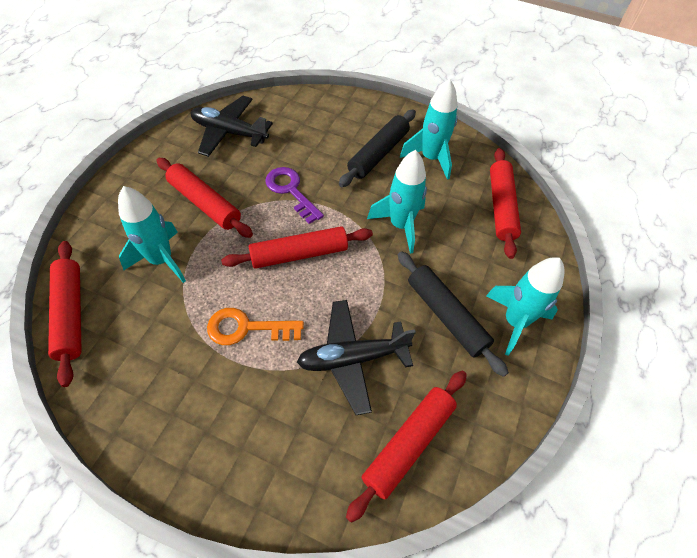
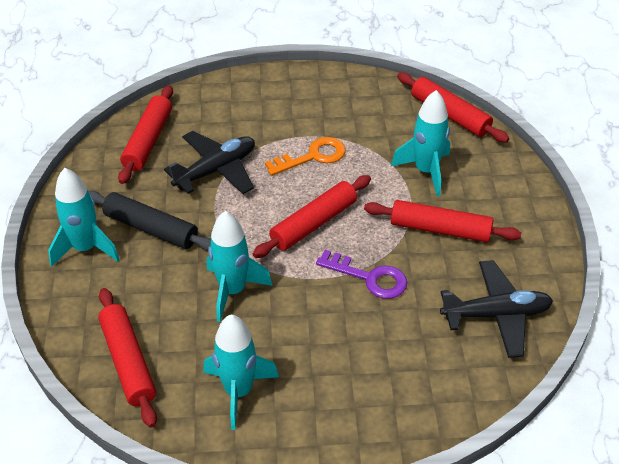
camera: 155 degrees right, 10 degrees down
(378, 154) = (305, 367): black rolling pin -> none

